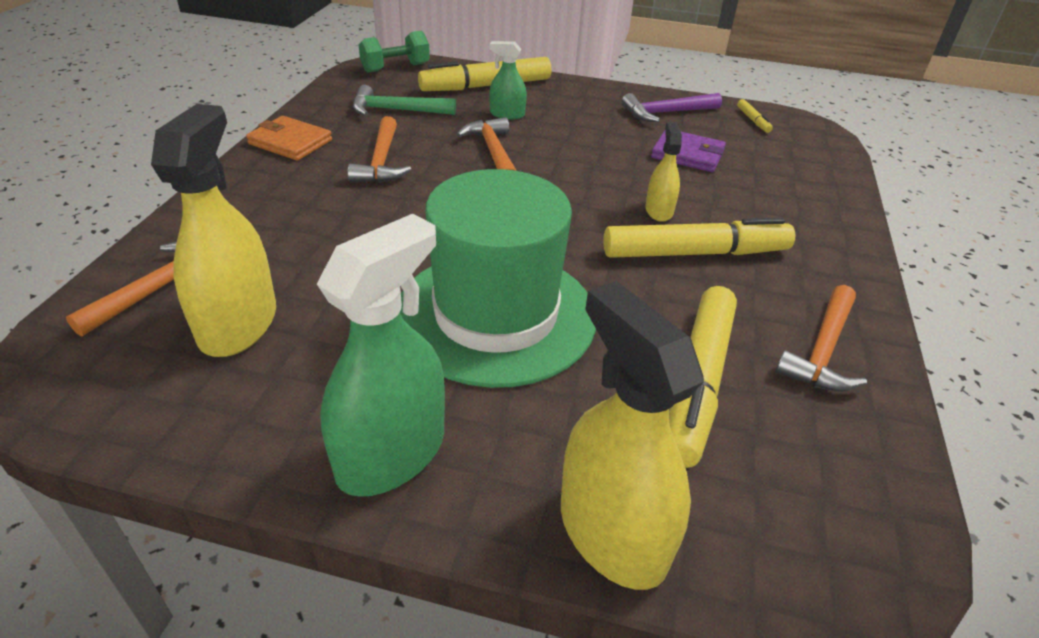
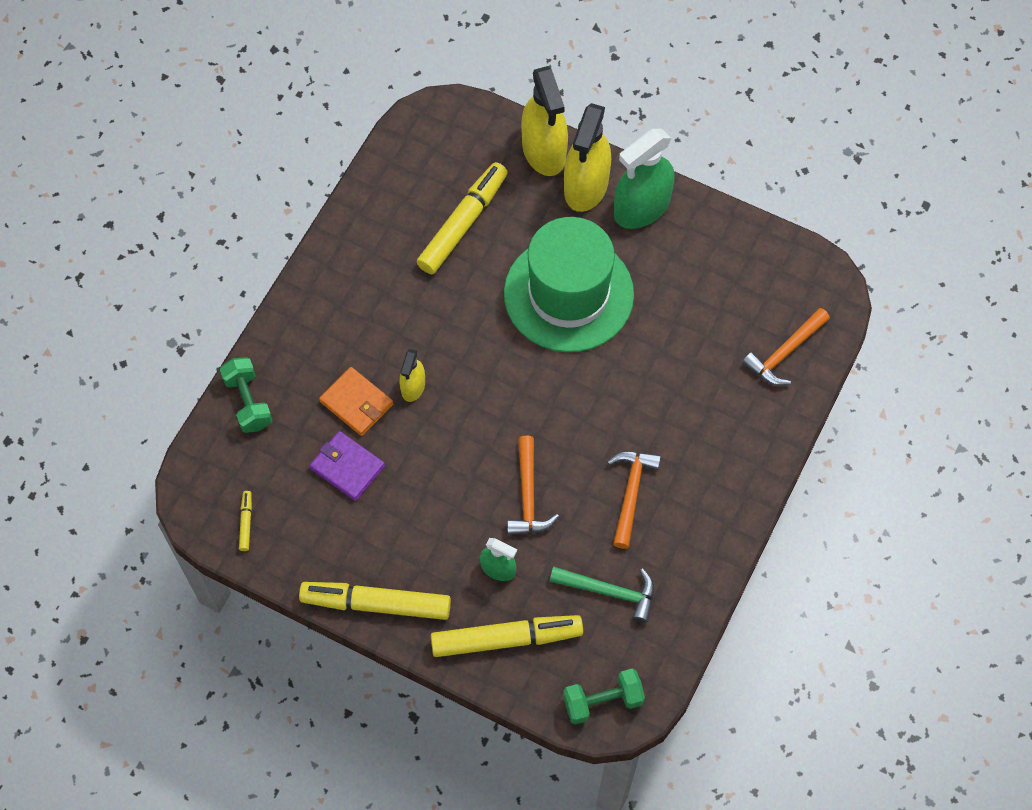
camera: 165 degrees left, 25 degrees up
(238, 324) = (729, 311): yellow spray bottle -> yellow spray bottle (586, 186)
(290, 142) = (712, 539): orange wallet -> orange wallet (356, 403)
(666, 113) = (330, 550): purple hammer -> none
(695, 253) = (409, 332): yellow marker -> yellow marker (376, 603)
(822, 351) = (374, 233): orange hammer -> none
(826, 184) = (248, 402): none -> green dumbbell

